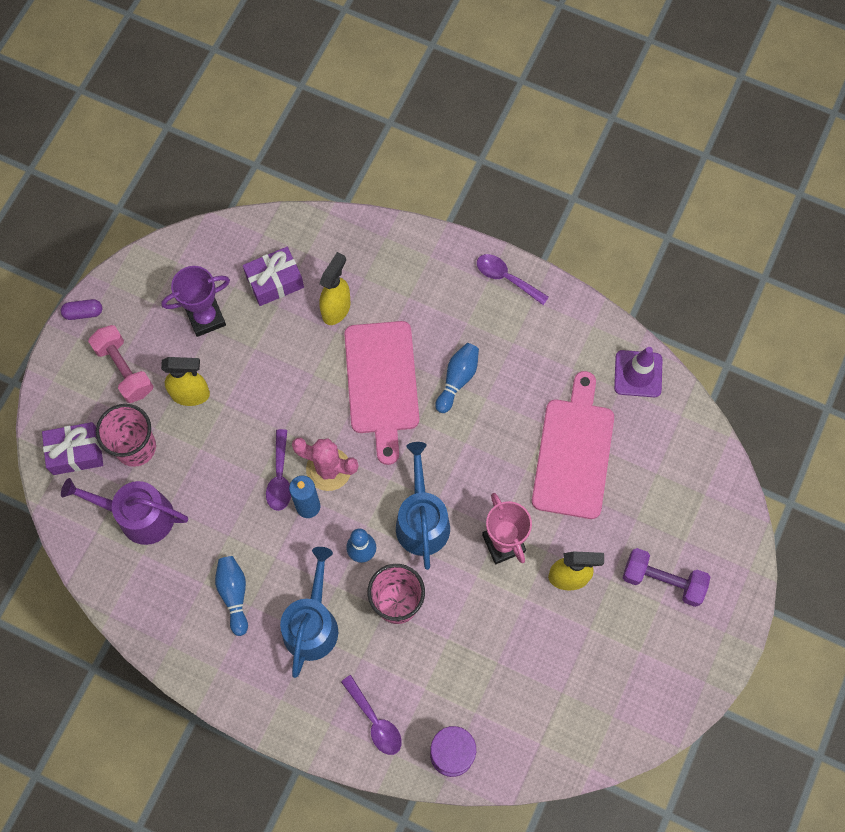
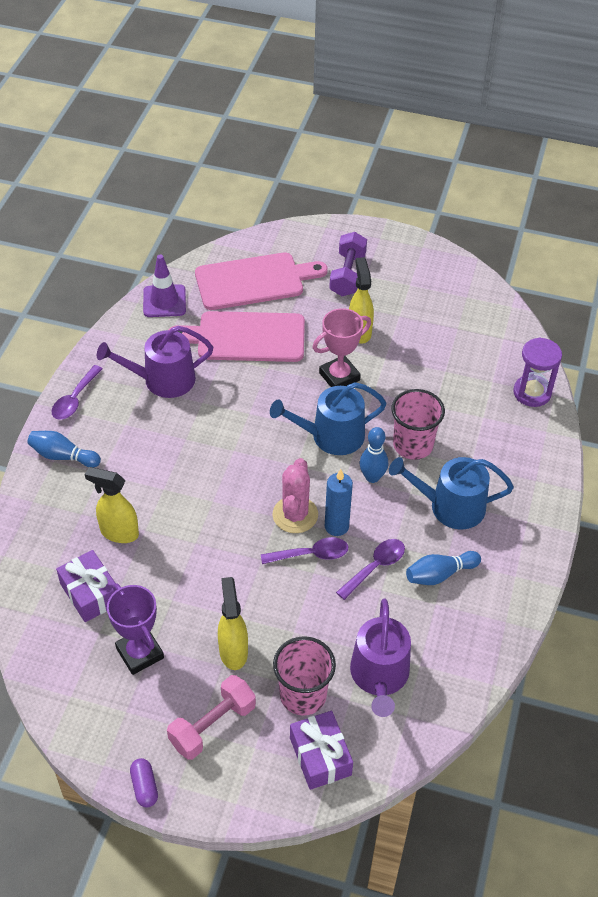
camera: 100 degrees left, 20 degrees down
(375, 721) = (522, 448): purple spoon -> purple spoon (375, 567)
(382, 383) = (197, 483): pink cutting board -> pink cutting board (254, 281)
(457, 379) = (186, 425): blue bowling pin -> blue bowling pin (63, 456)
(522, 362) = (162, 380): none -> purple watering can

